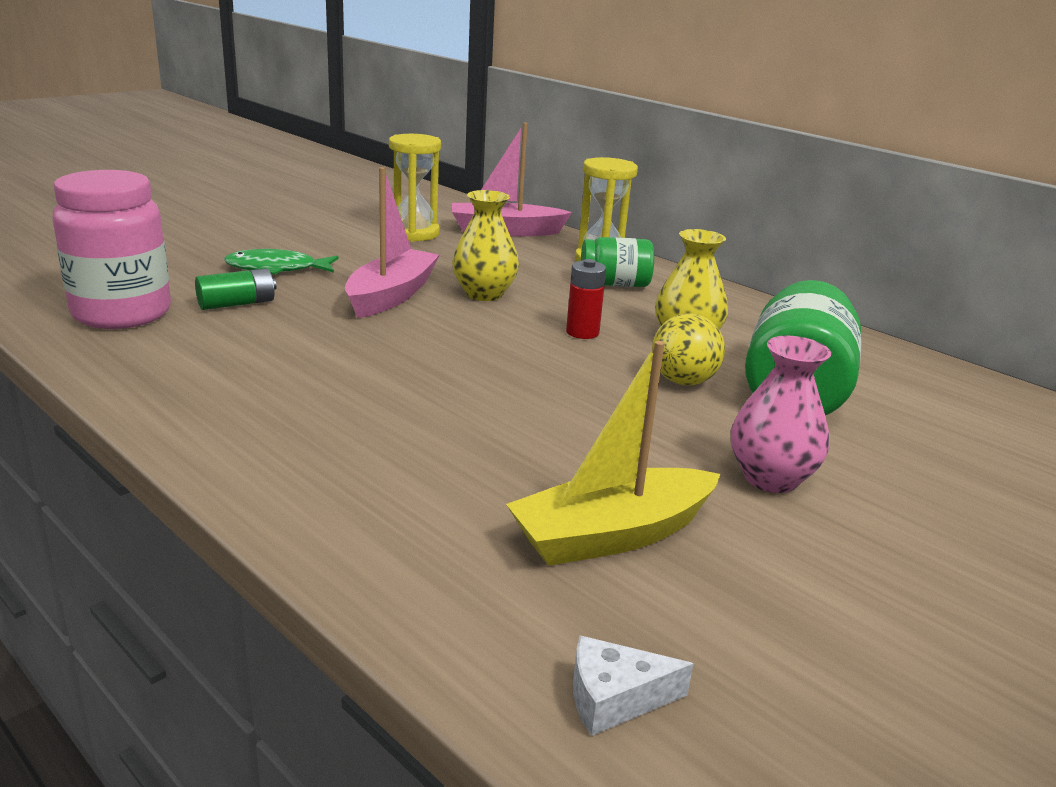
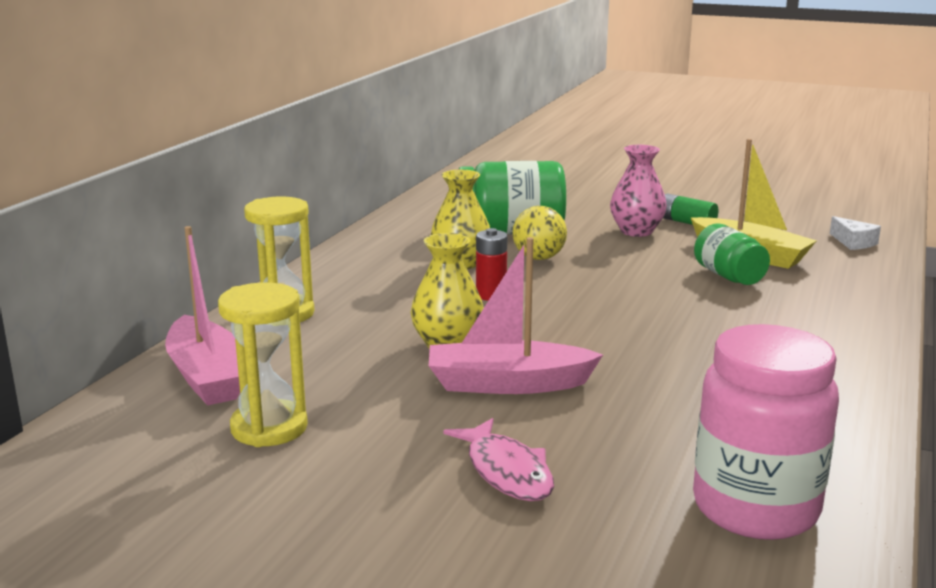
camera: 110 degrees left, 5 degrees down
(237, 304) = (636, 454): green battery -> green battery (686, 222)
(277, 269) = (506, 472): green fish -> pink fish
(614, 284) = (352, 299): green jar -> green jar (728, 276)

